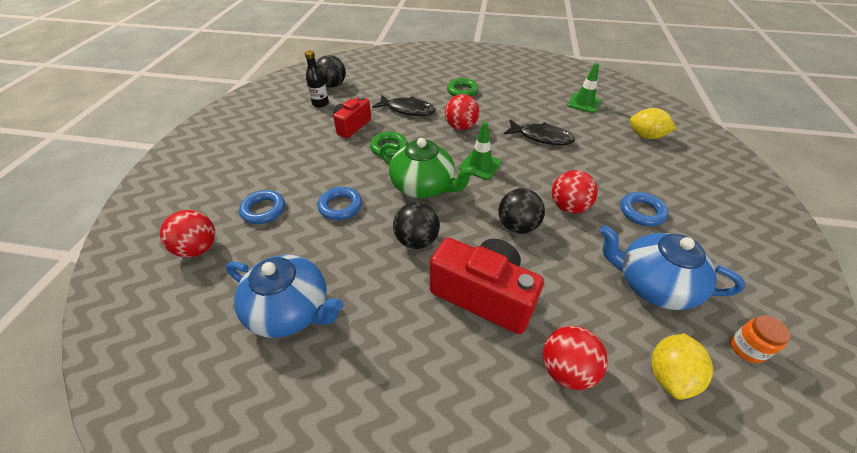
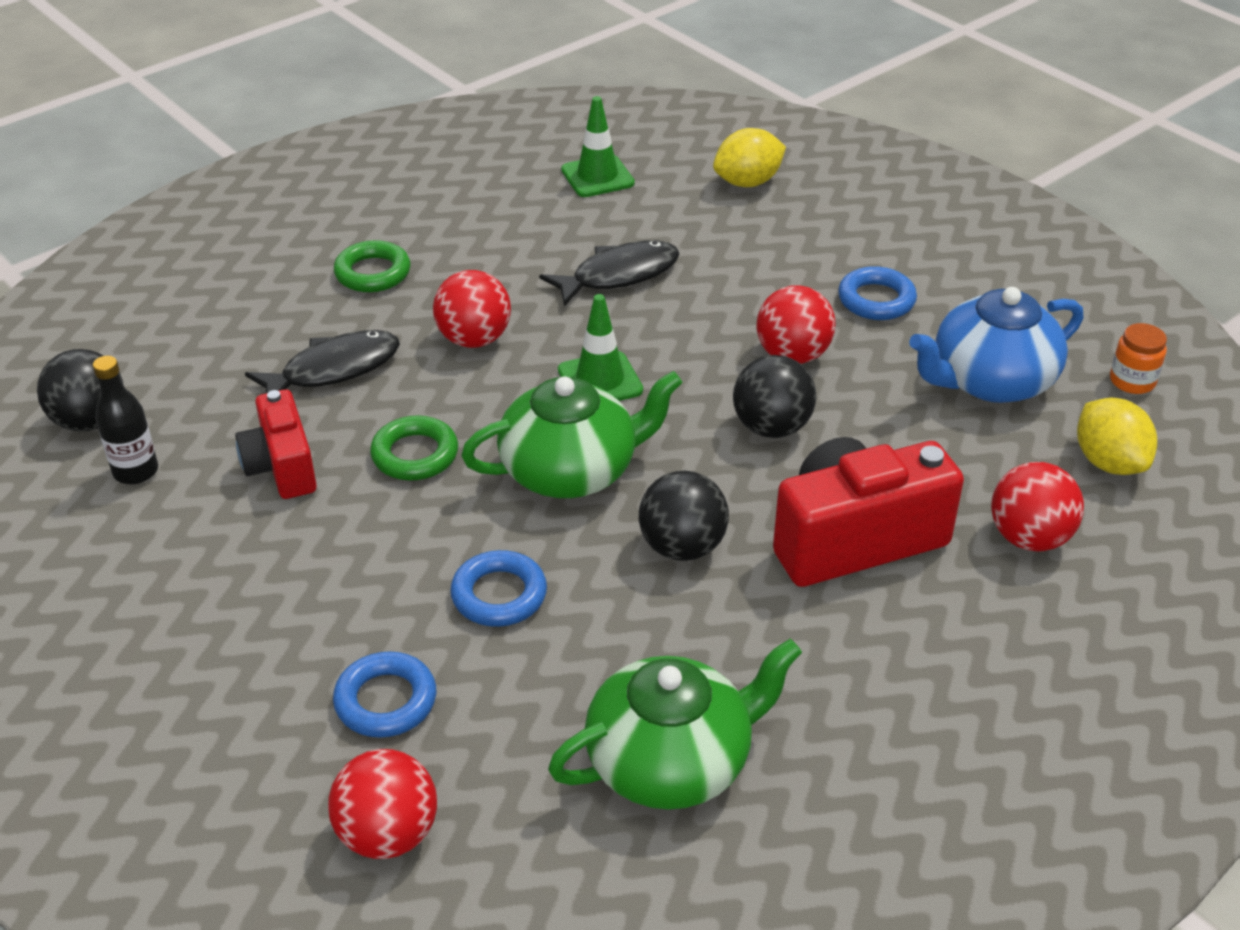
camera: 50 degrees left, 5 degrees down
(291, 310) = (671, 761): blue teapot -> green teapot

